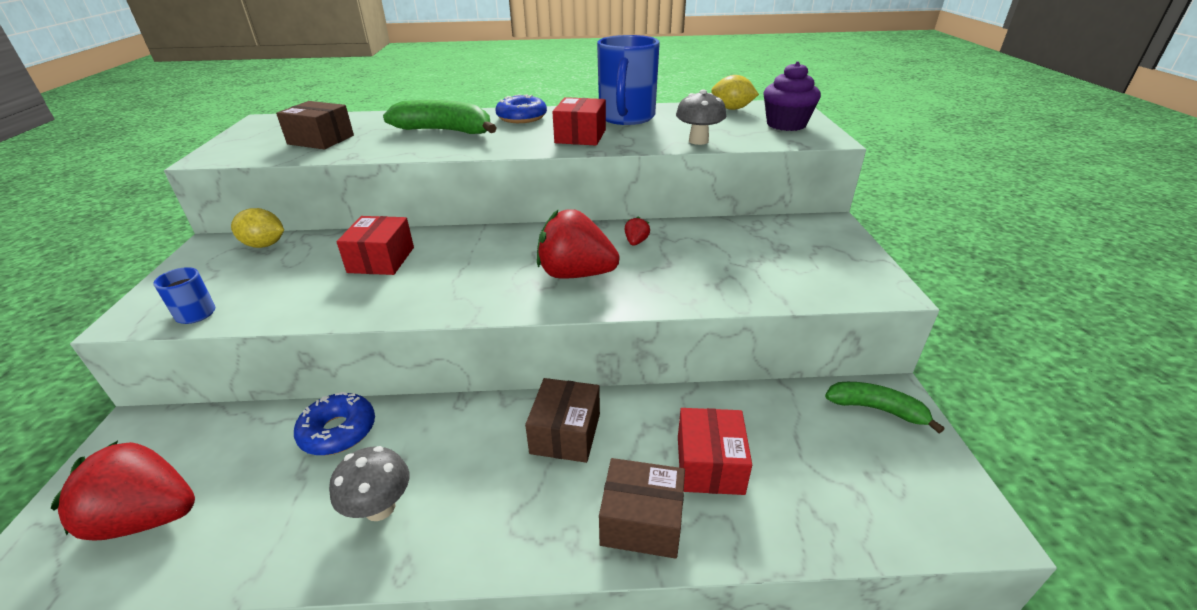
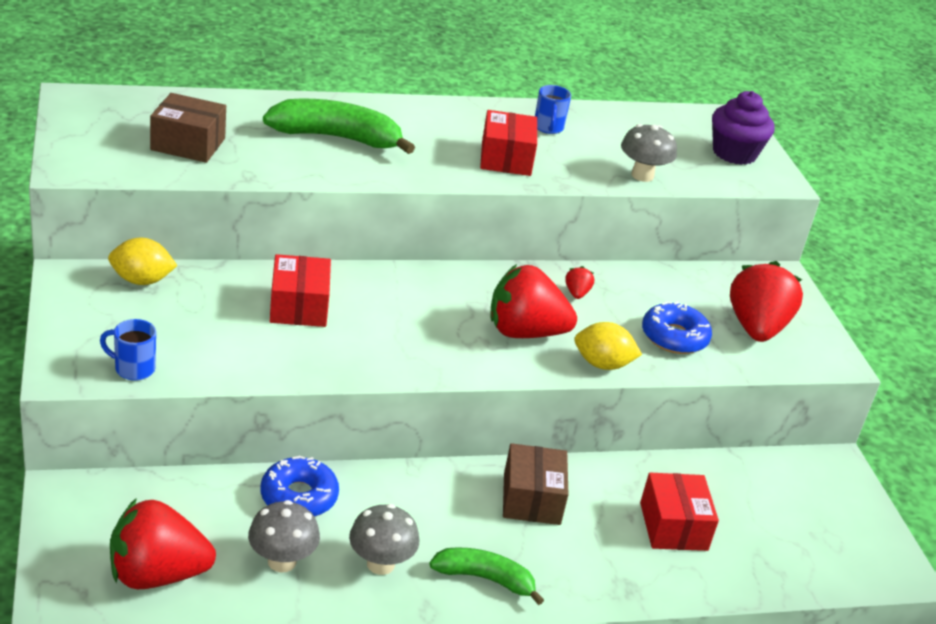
camera: 15 degrees left, 0 degrees up
(281, 503) = (282, 561): none -> grey mushroom
(522, 117) = (419, 118): blue donut -> blue donut (674, 337)
(626, 118) = (548, 128): blue mug -> blue mug, size x0.45
(642, 521) = (622, 572): brown box -> none
(732, 109) = (669, 119): yellow lemon -> yellow lemon (602, 364)
(804, 264) = (756, 328): none -> red strawberry
(876, 409) = (820, 477): green banana -> green banana (485, 578)

